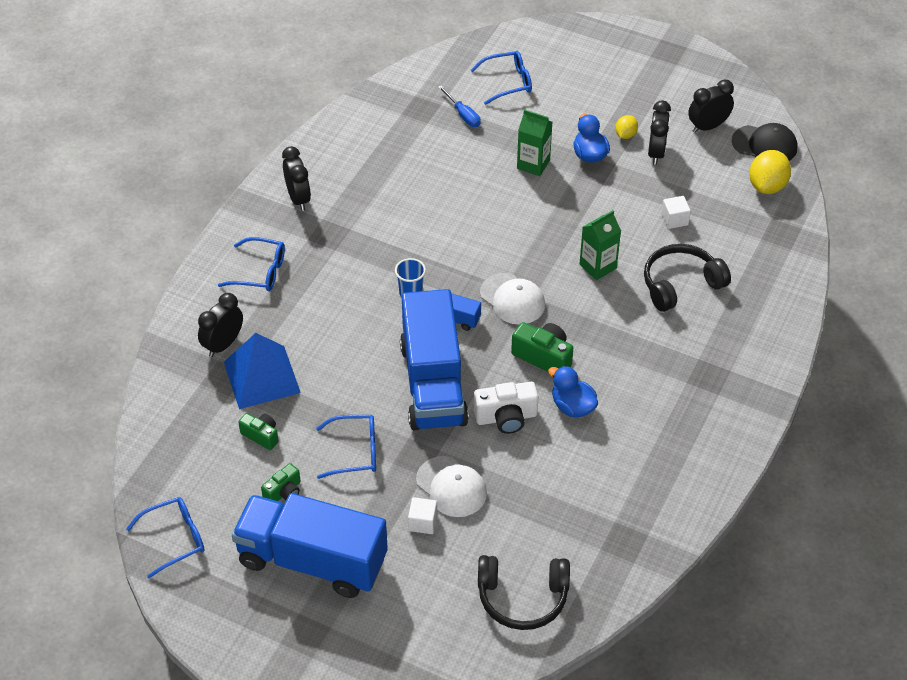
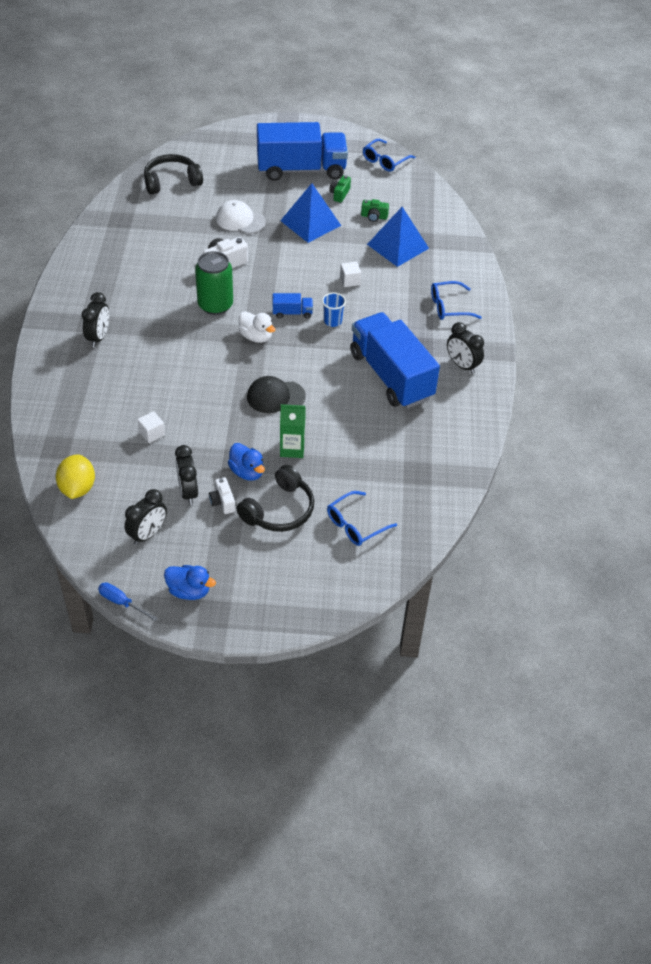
camera: 155 degrees right, 0 degrees up
(223, 344) = (437, 257): black clock -> black clock (99, 337)
(355, 452) = (310, 223): blue glasses -> blue pyramid
(422, 522) = (248, 200): white cube -> white cube (350, 281)
(433, 383) = (283, 270): blue truck -> blue truck (391, 375)
(463, 115) = (377, 478): blue screwdriver -> blue screwdriver (121, 602)
(512, 299) = (256, 337): white cap -> white duck
(543, 357) = (215, 305): green camera -> green can
(572, 406) = (182, 281): blue duck -> blue duck (189, 591)
(598, 266) = (201, 378): green carton -> none
(625, 135) = (222, 502): yellow lemon -> white camera
(680, 284) = (131, 382): black headphones -> black headphones (279, 510)
(764, 145) = (88, 530): black cap -> black cap (275, 396)

